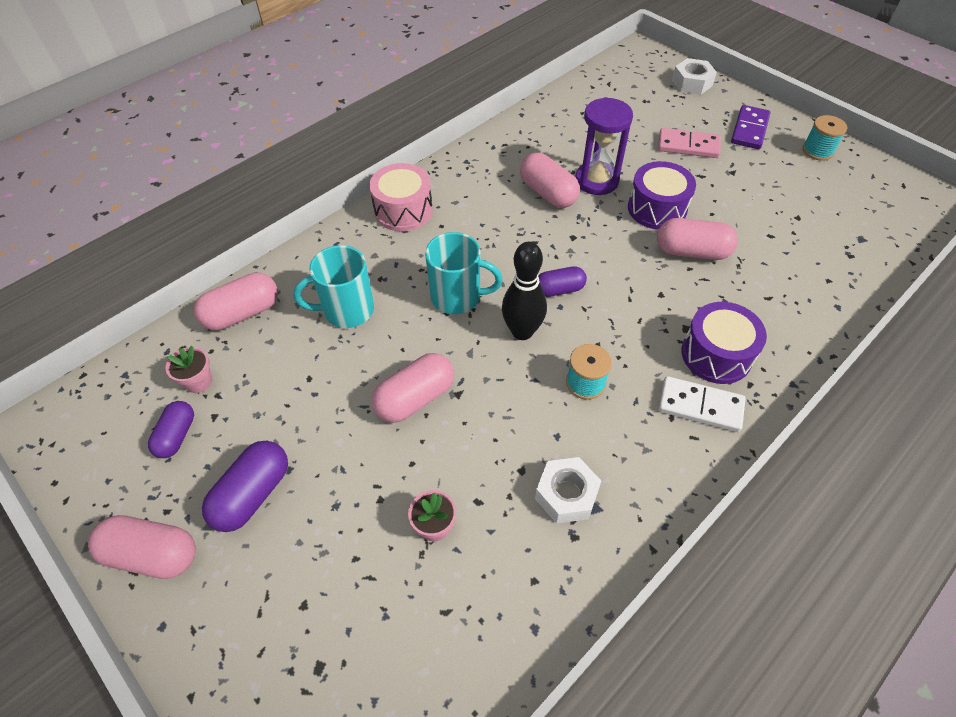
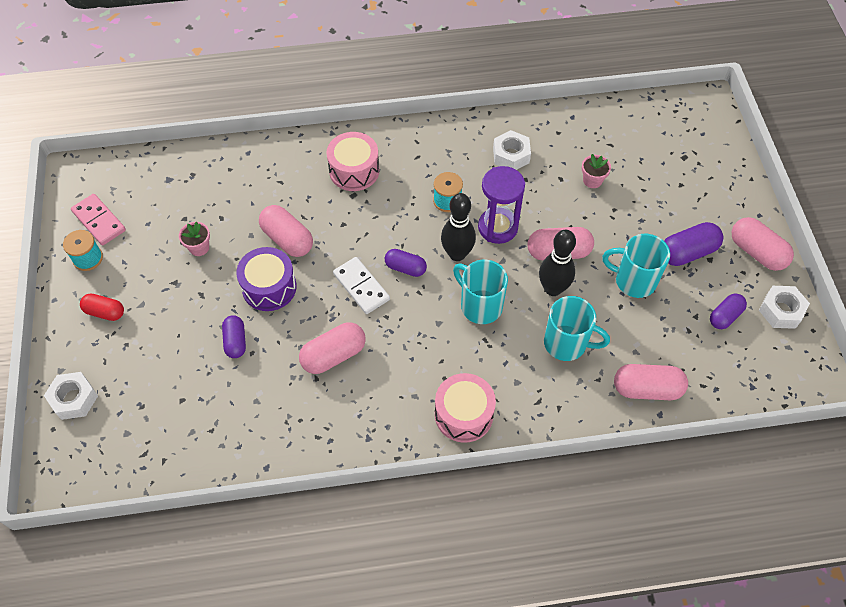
camera: 145 degrees left, 5 degrees up
(102, 484) = (781, 311): none -> white nut
(198, 381) = (699, 348): pink flower pot -> pink flower pot (199, 247)
(307, 416) = (634, 280): none -> turquoise mug
(395, 354) = (553, 289): none -> black bowling pin
(548, 193) = (334, 355): pink capsule -> pink capsule turned 60 degrees clockwise
(596, 181) = (284, 342): purple hourglass -> purple hourglass (498, 227)
(633, 162) = (235, 341): none -> purple capsule
(688, 146) = (173, 329): pink domino -> pink domino (99, 221)
(700, 406) = (396, 152): white domino -> white domino (361, 287)
(716, 354) = (354, 171): purple drum -> pink drum
(749, 130) = (105, 312): purple domino -> red capsule

